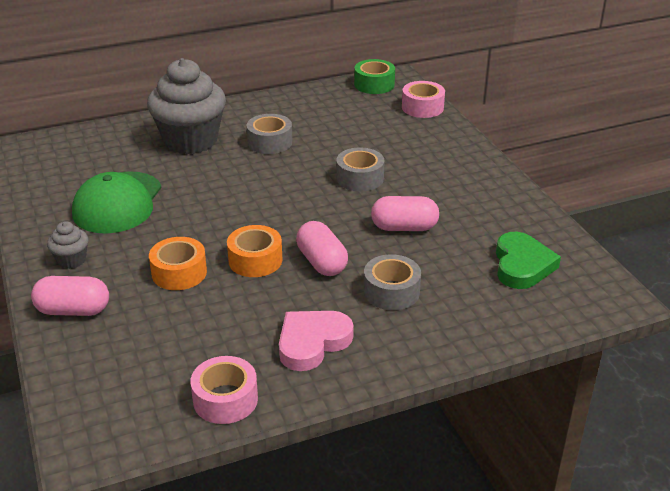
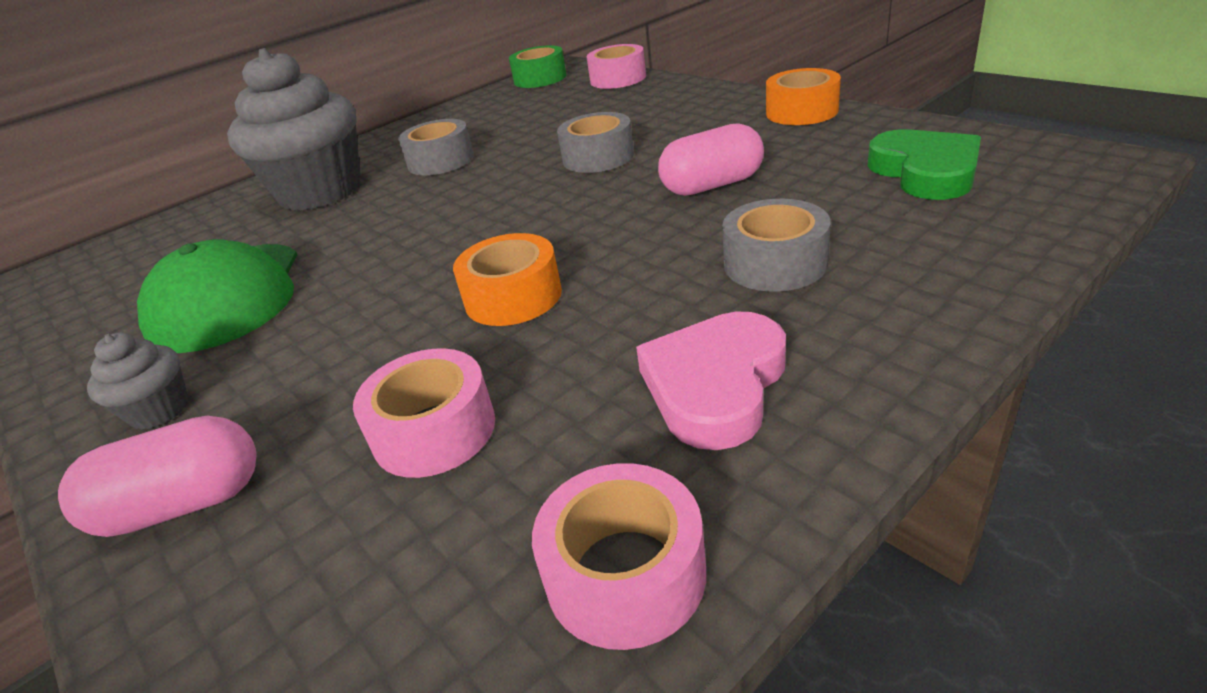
camera: 15 degrees left, 0 degrees up
(179, 272) = (385, 360): orange tape -> orange tape (801, 112)
(185, 317) = (434, 430): none -> pink tape
(321, 262) = (626, 264): pink capsule -> none

